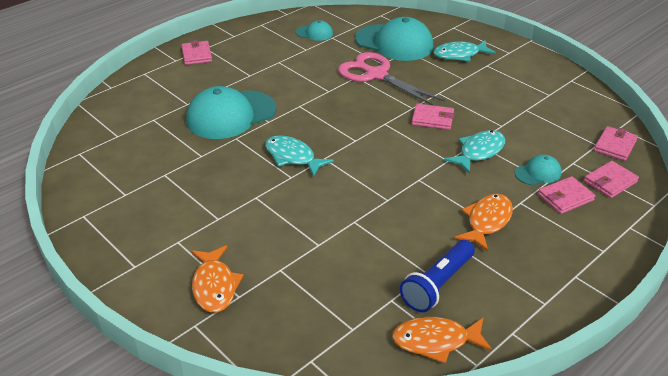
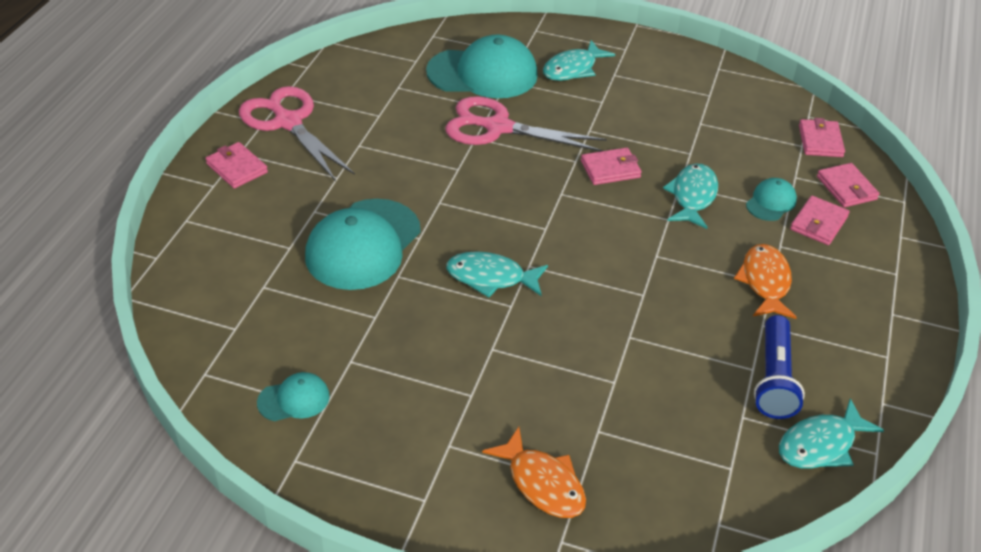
camera: 30 degrees left, 5 degrees up
(248, 39) = (288, 122): none -> pink scissors
(314, 33) = (370, 87): turquoise cap -> turquoise cap (294, 399)
(435, 341) = (821, 445): orange fish -> turquoise fish
(610, 182) = (846, 188): pink wallet -> pink wallet turned 45 degrees counterclockwise

